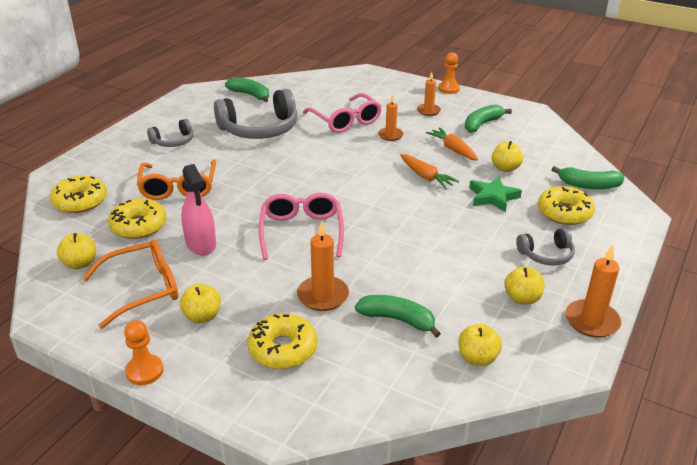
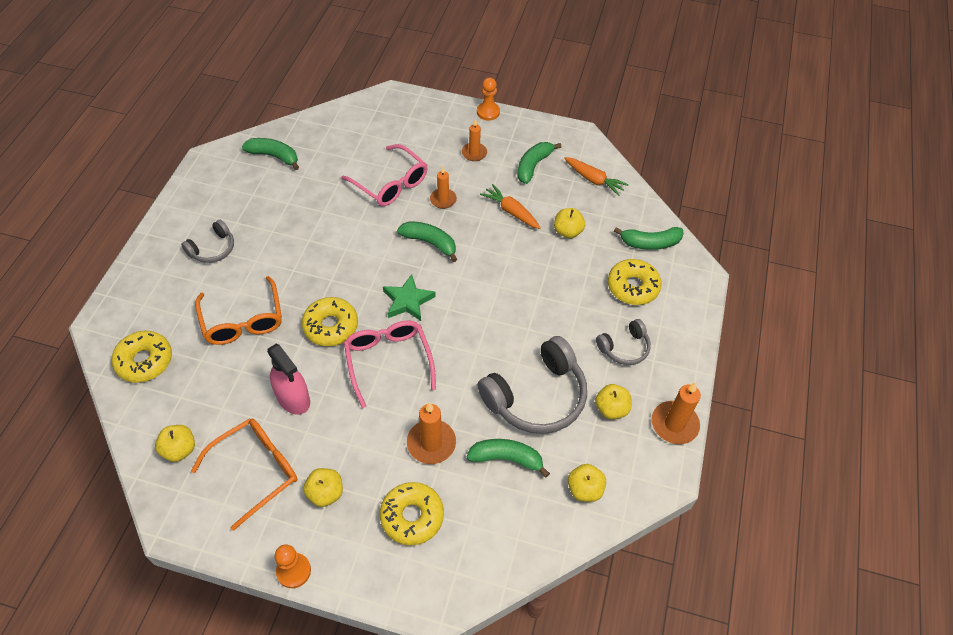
camera: 15 degrees left, 20 degrees up
(139, 226) = (221, 385): yellow donut -> yellow donut (331, 326)
(260, 129) = (301, 213): grey headphones -> grey headphones (537, 397)
(369, 160) = (430, 243): none -> green banana
(426, 177) = (493, 259): orange carrot -> orange carrot (594, 180)
(493, 197) = (563, 277): green star -> green star (408, 301)

